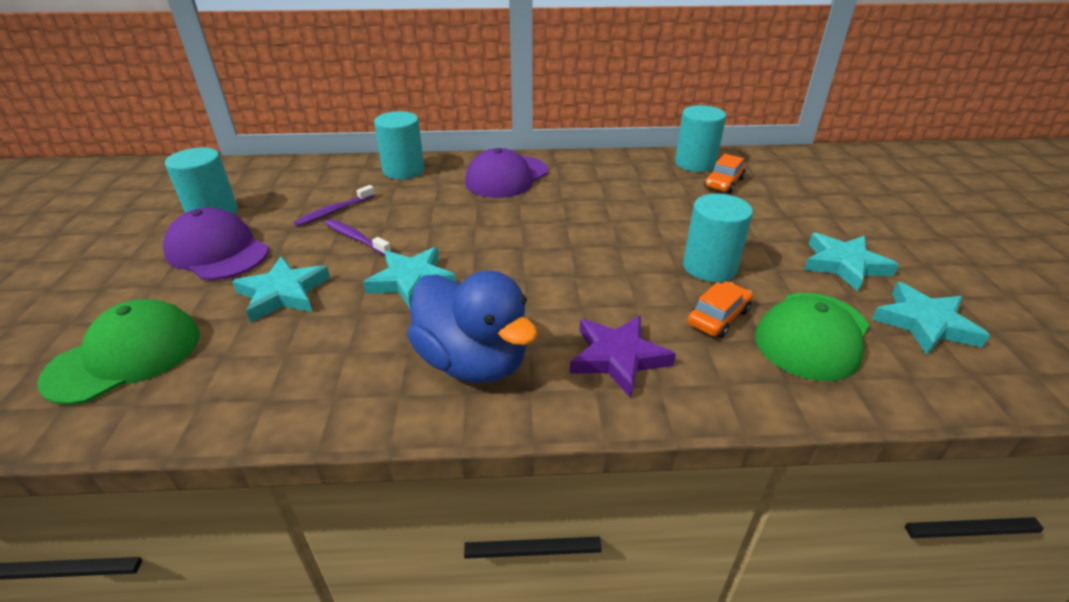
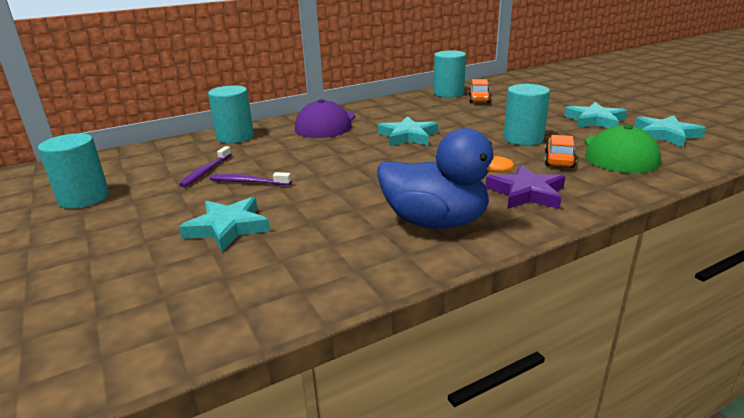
camera: 25 degrees left, 10 degrees down
(125, 356) = (123, 306): green cap -> none
(217, 251) = (124, 219): purple cap -> none
(411, 281) = (329, 193): turquoise star -> turquoise star (408, 136)

